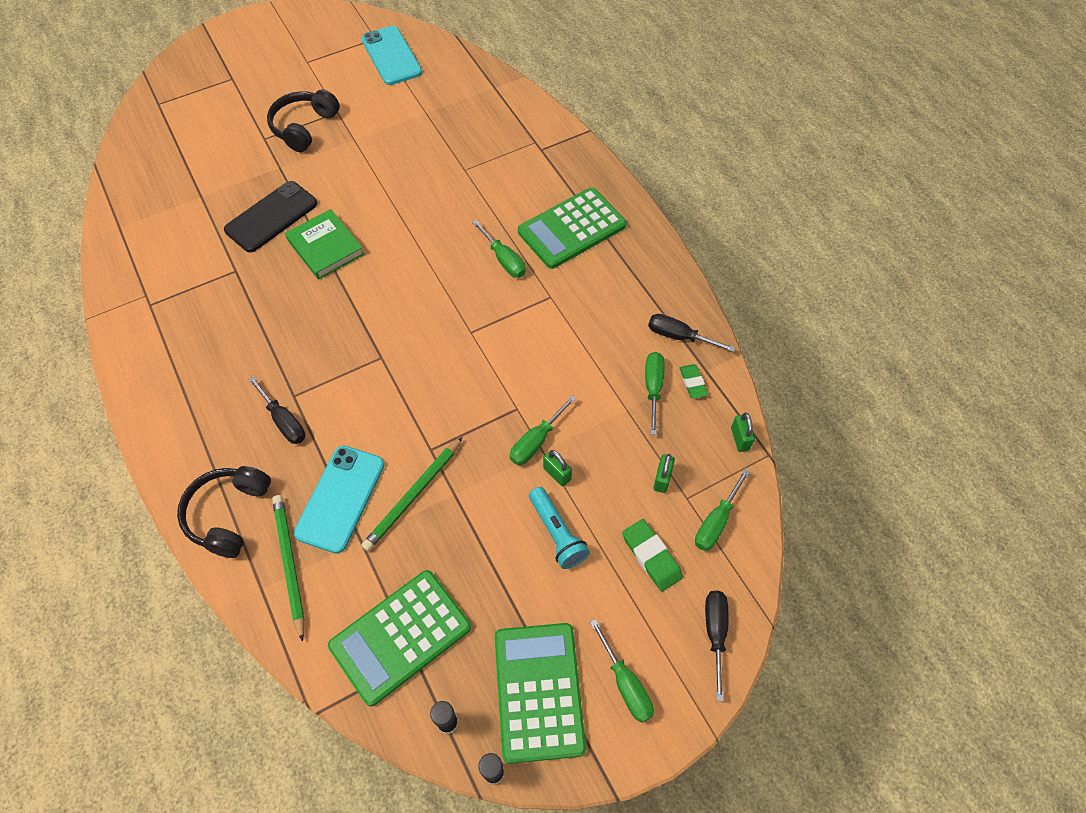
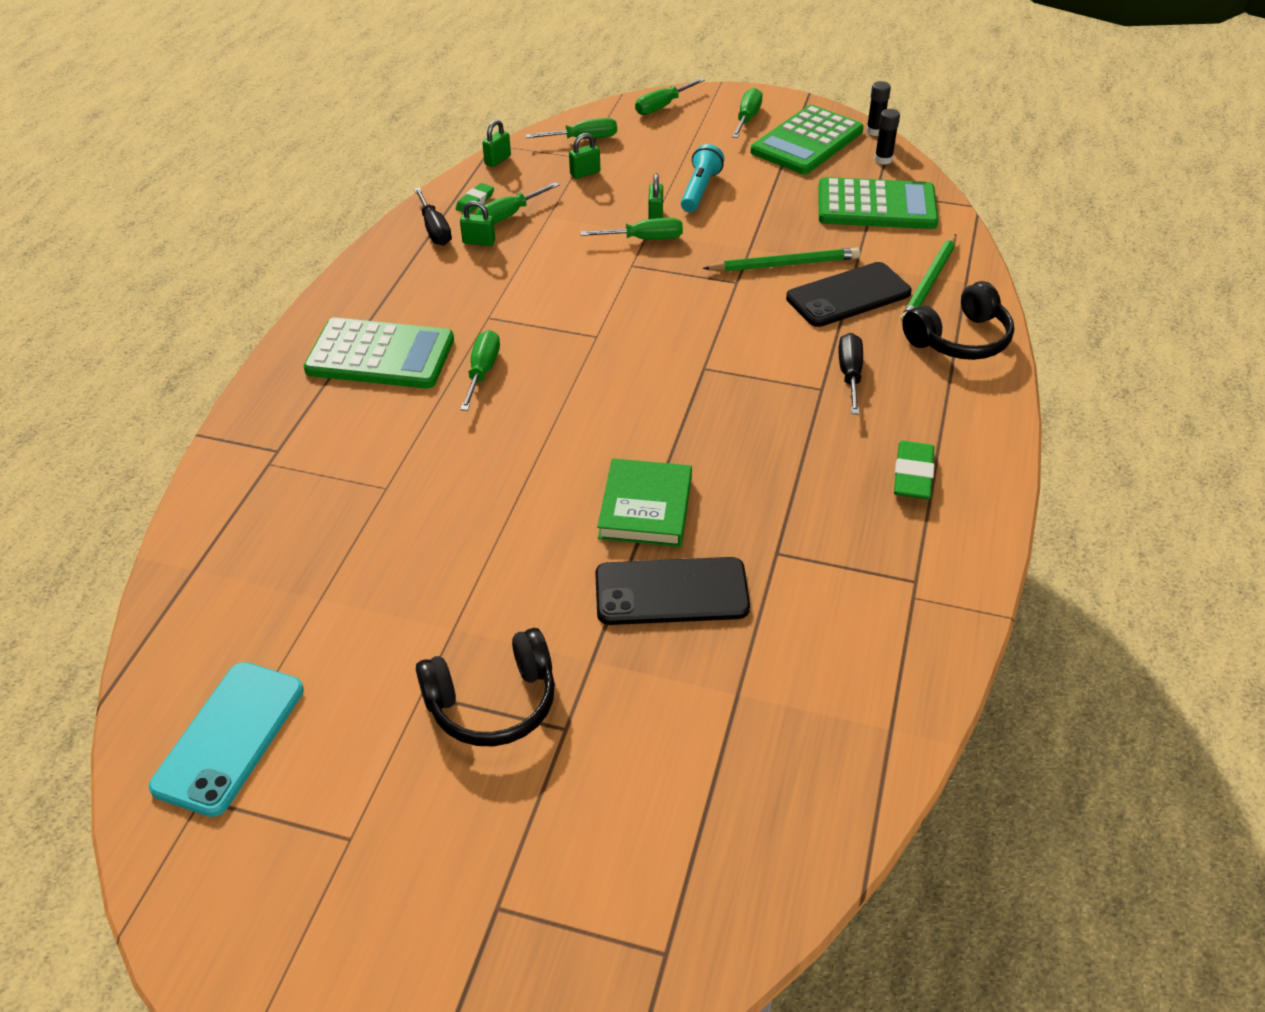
camera: 135 degrees left, 15 degrees down
(340, 498) = (848, 295): turquoise phone -> black phone
(638, 349) = (479, 242): none -> green padlock
(651, 556) = (651, 149): green eraser -> green eraser (913, 475)
(715, 633) = (662, 106): black screwdriver -> green screwdriver

